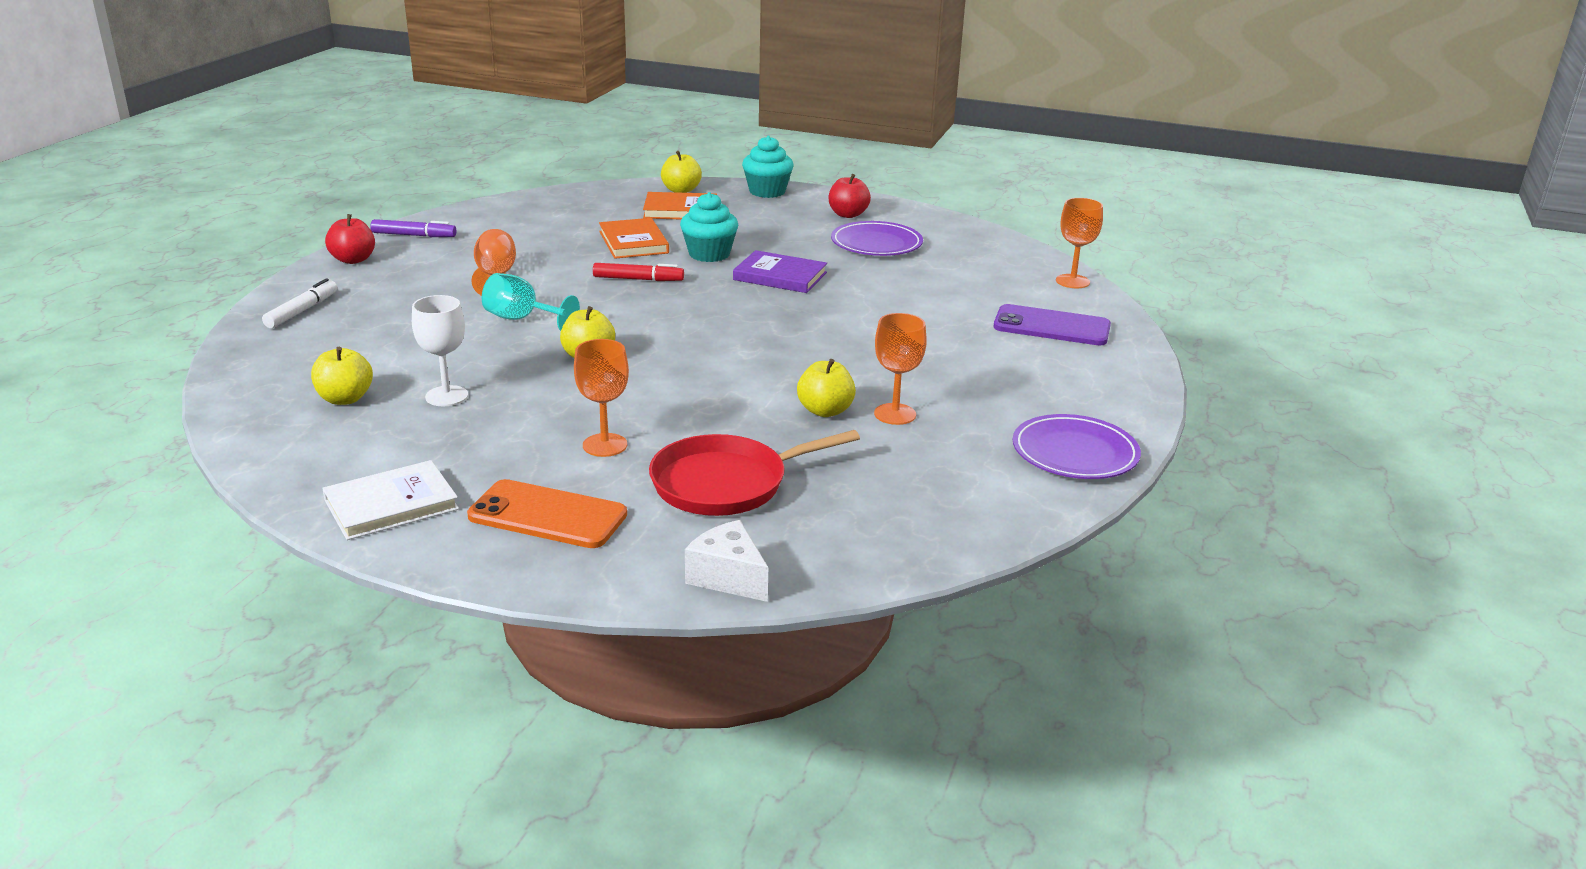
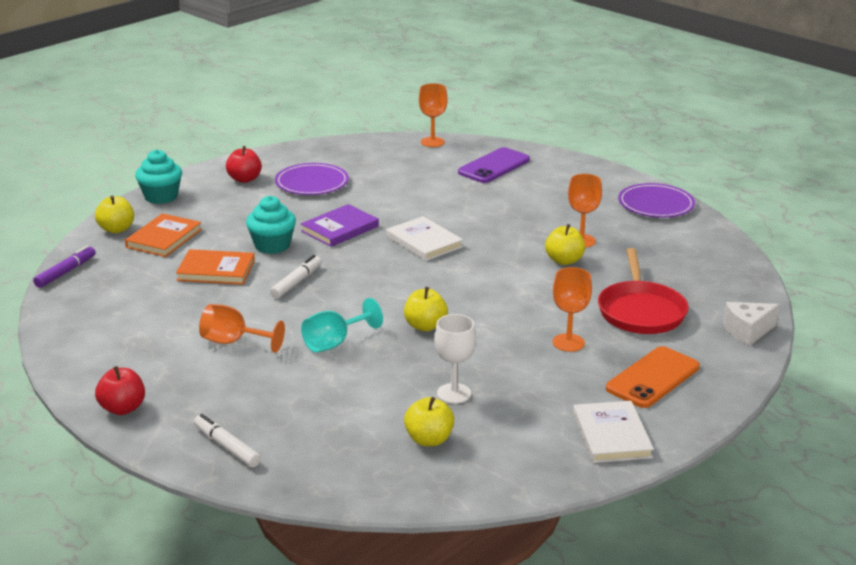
camera: 65 degrees left, 0 degrees up
(414, 235) = (91, 369): purple marker -> purple marker (66, 272)
(638, 279) = (296, 282): red marker -> white marker
(792, 322) = (424, 242): none -> white book

